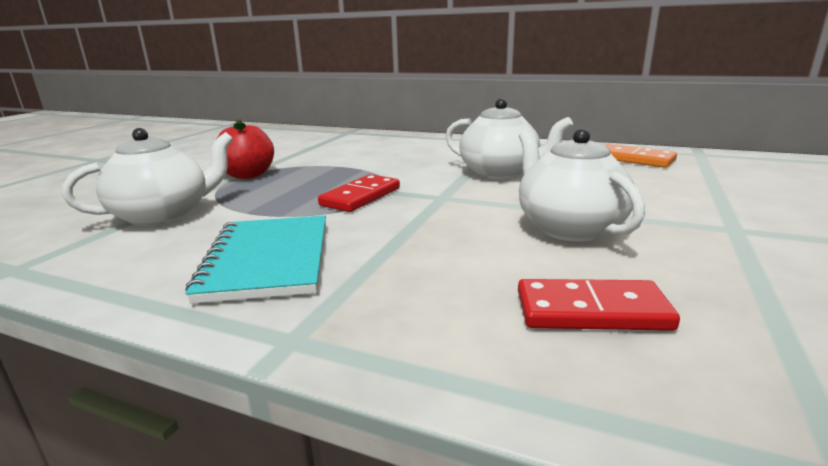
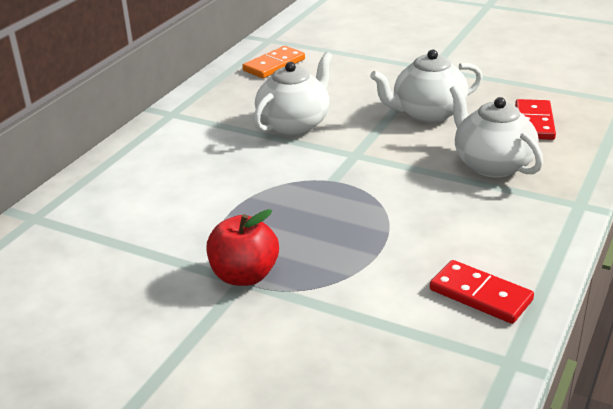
camera: 85 degrees left, 10 degrees up
(164, 215) = (381, 307): white teapot -> white teapot (492, 164)
(268, 260) = (483, 226): turquoise notebook -> none
(361, 197) = (345, 193): red domino -> red domino (480, 295)

